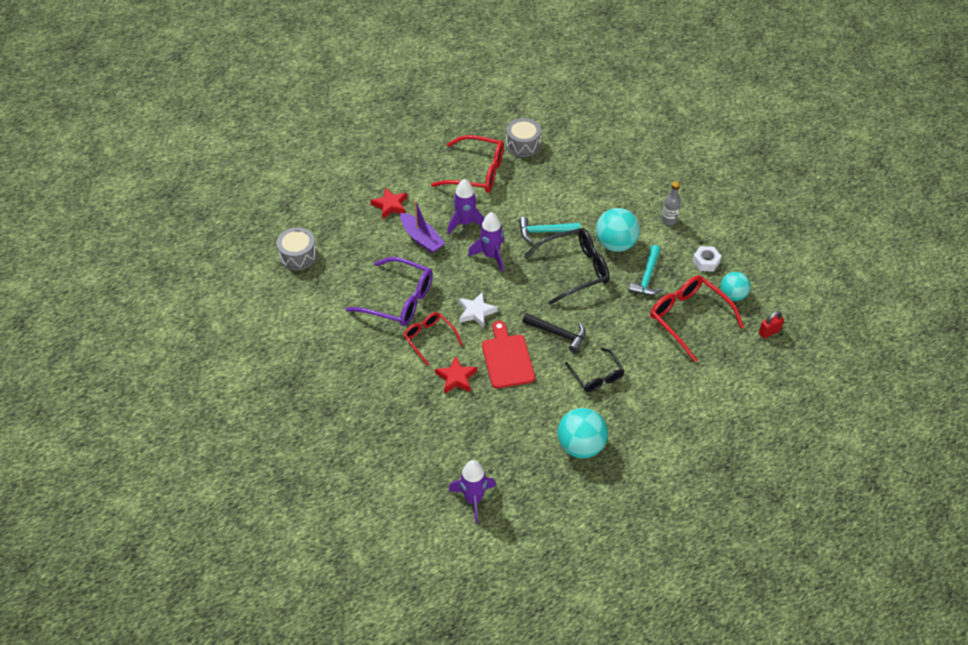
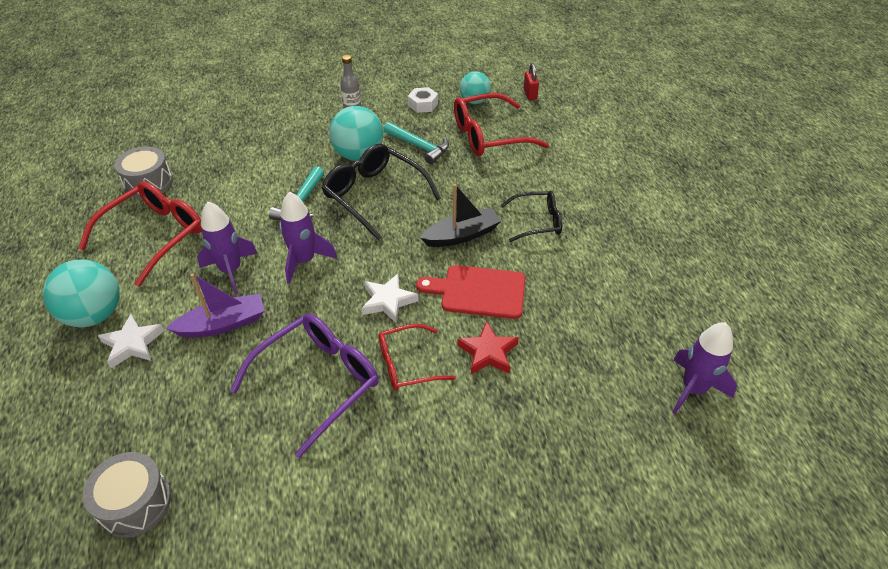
camera: 70 degrees left, 5 degrees down
(390, 205) = (132, 344): red star -> white star
(558, 334) = (462, 235): black hammer -> black boat
(574, 270) = (375, 196): black glasses -> black glasses turned 45 degrees counterclockwise
(580, 446) = (632, 263): turquoise ball -> turquoise ball (94, 315)

